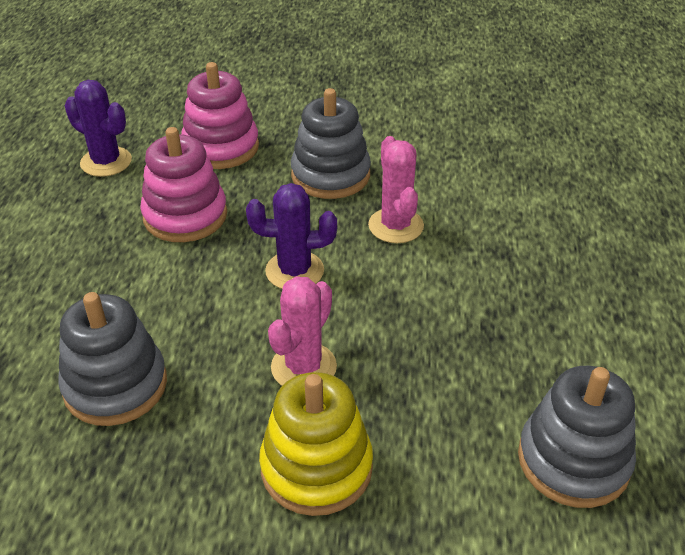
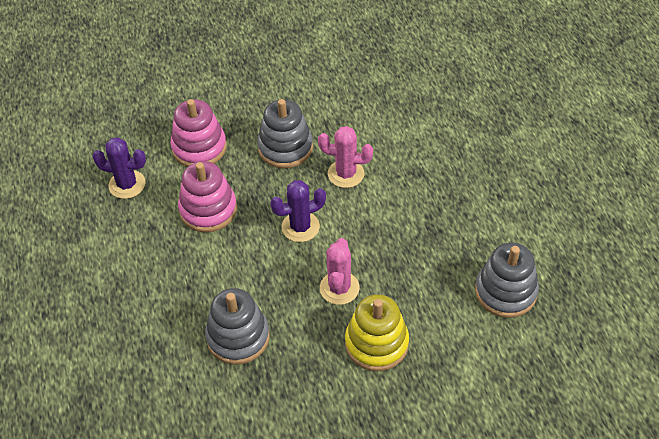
camera: 20 degrees left, 10 degrees up
(396, 226) = (346, 174): pink cactus -> pink cactus turned 45 degrees counterclockwise

